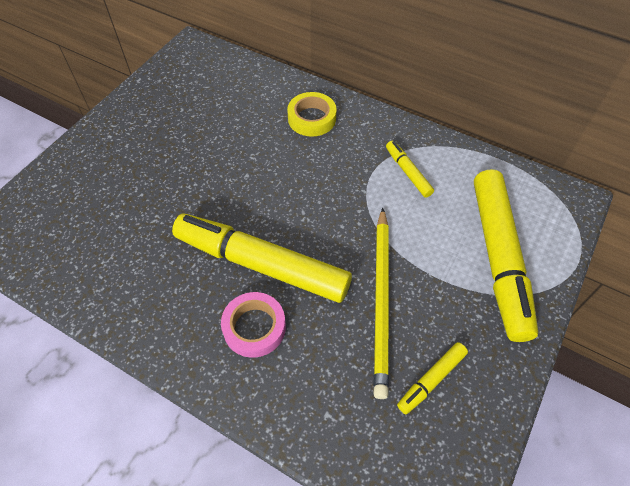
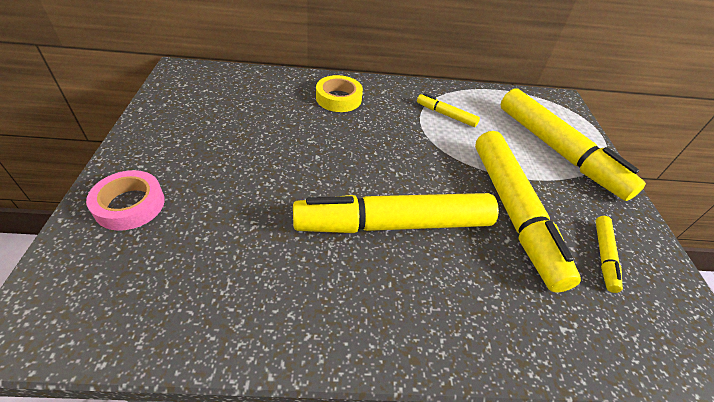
camera: 35 degrees left, 10 degrees down
(254, 327) = (435, 283): pink tape -> pink tape (130, 205)
(381, 300) = (513, 212): yellow pencil -> yellow marker

